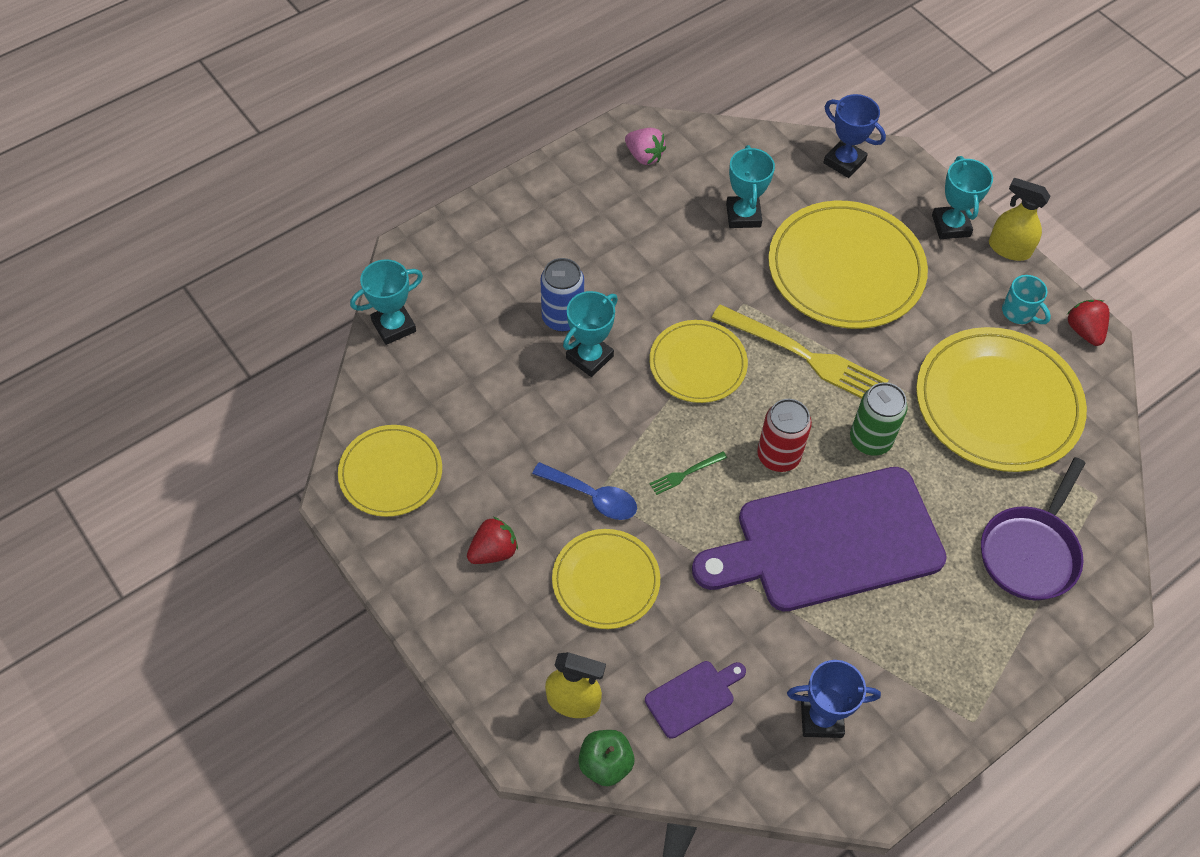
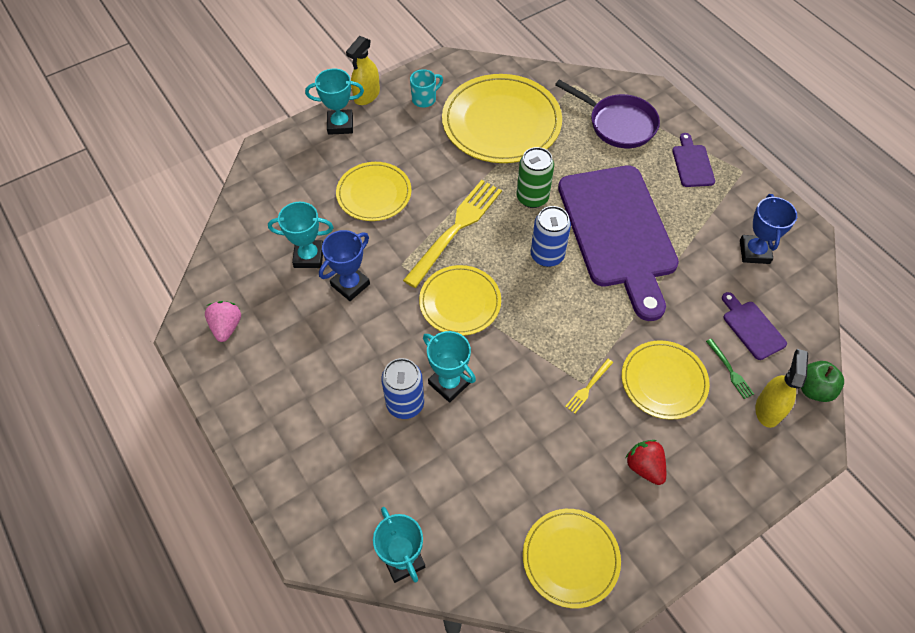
camera: 85 degrees left, 0 degrees up
(592, 496) = (588, 387): blue spoon -> yellow fork
(644, 156) = (226, 327): pink strawberry -> pink strawberry turned 45 degrees counterclockwise
(685, 473) = (564, 318): green fork -> green fork (730, 370)
(778, 456) = (547, 255): red can -> blue can
(844, 162) = (263, 181): blue trophy -> blue trophy (350, 284)
(846, 269) = (374, 193): yellow plate -> yellow plate, size x0.59
(973, 649) = (692, 163): none -> purple cutting board
(1084, 331) = (443, 68): red strawberry -> none

